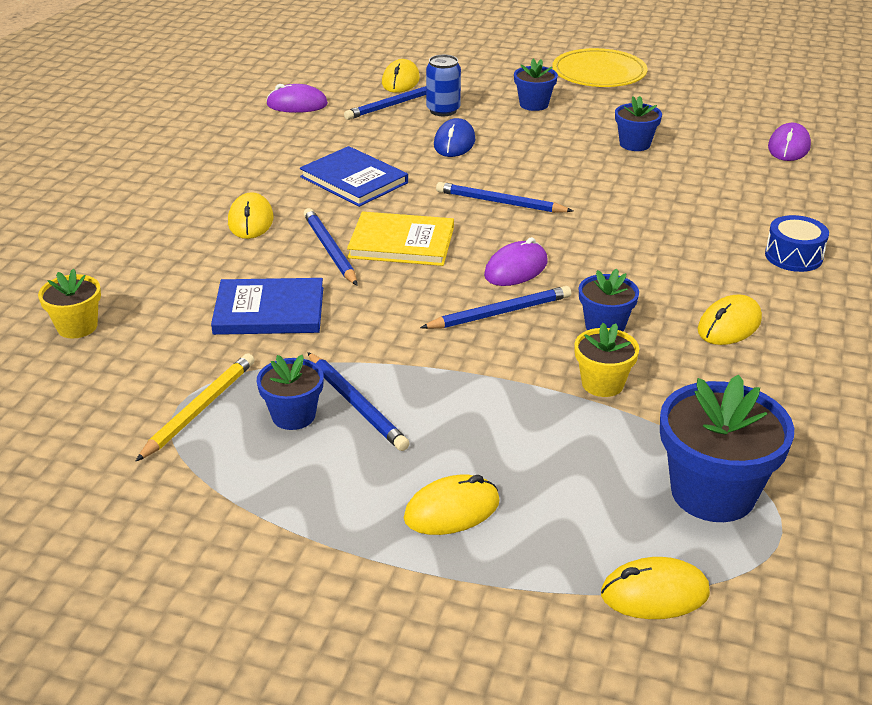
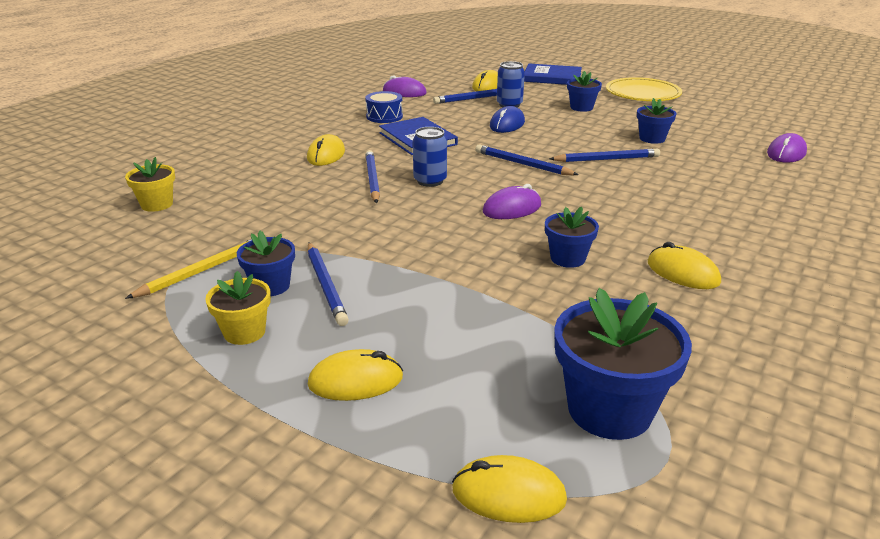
camera: 15 degrees right, 5 degrees down
(269, 311) = (301, 212): blue book -> blue book (552, 77)
(401, 242) = (430, 181): yellow book -> blue can
(500, 313) = (482, 237): blue pencil -> blue pencil (606, 159)
(602, 384) = (544, 301): yellow flower pot -> yellow flower pot (244, 332)
(729, 325) = (682, 273): yellow mouse -> yellow mouse turned 75 degrees clockwise
(793, 256) = (763, 229): blue drum -> blue drum (384, 116)

